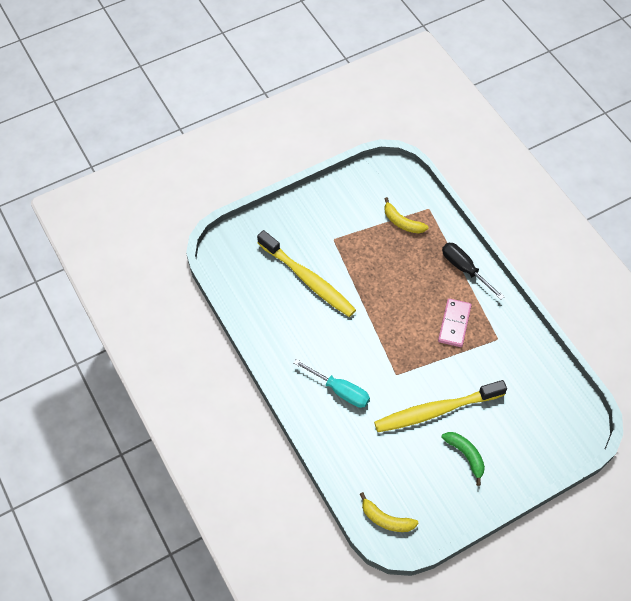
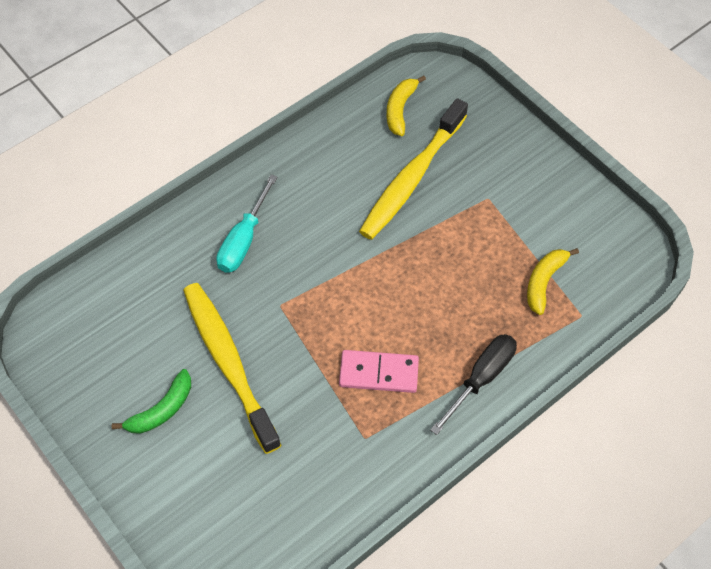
camera: 80 degrees right, 0 degrees up
(386, 519) = (60, 319): yellow banana -> yellow banana (400, 109)

